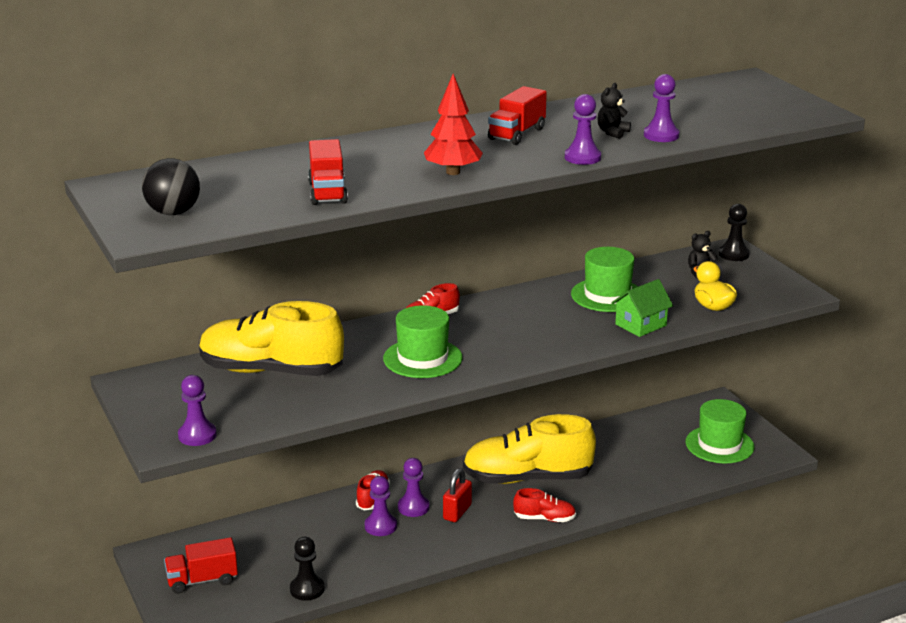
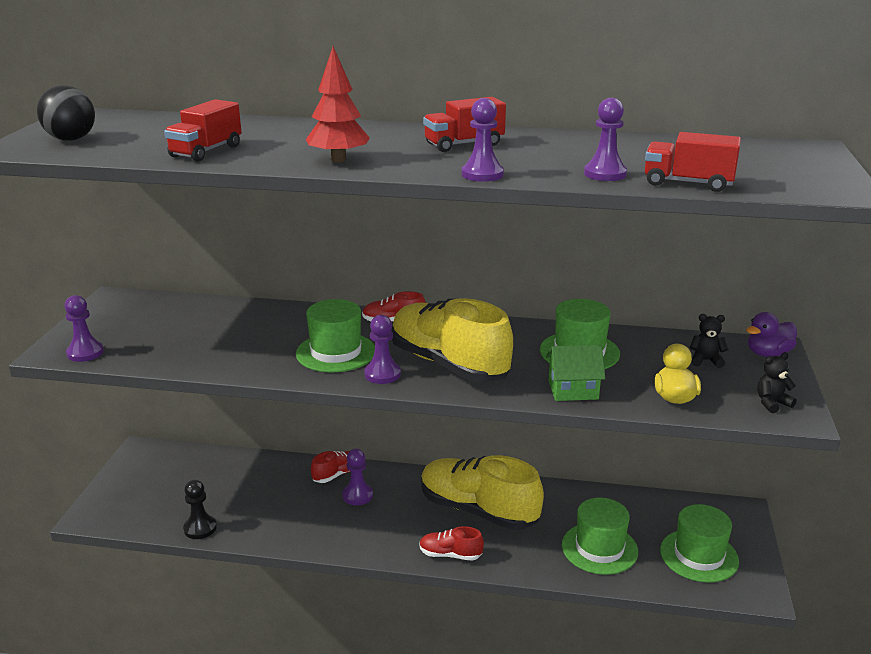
camera: 35 degrees right, 0 degrees up
(202, 580) = (145, 486): red truck -> red truck (688, 183)
(271, 371) = (212, 323): yellow shoe -> yellow shoe (449, 364)
(380, 526) = (314, 500): purple pawn -> purple pawn (382, 374)
(457, 512) = (386, 515): red padlock -> none
(544, 519) = (450, 554): red shoe -> red shoe turned 150 degrees clockwise
(612, 133) = (558, 162): black teddy bear -> black teddy bear (772, 403)
(648, 468) = (599, 548): none -> green hat
(733, 254) = (768, 354): black pawn -> purple duck

